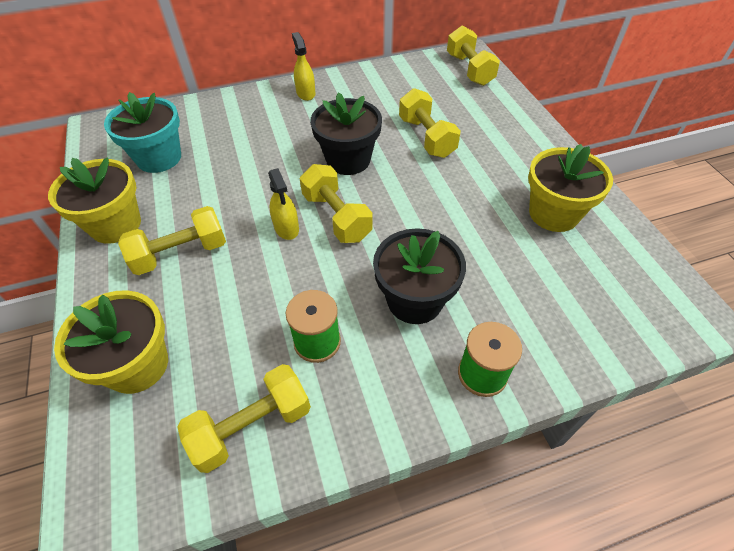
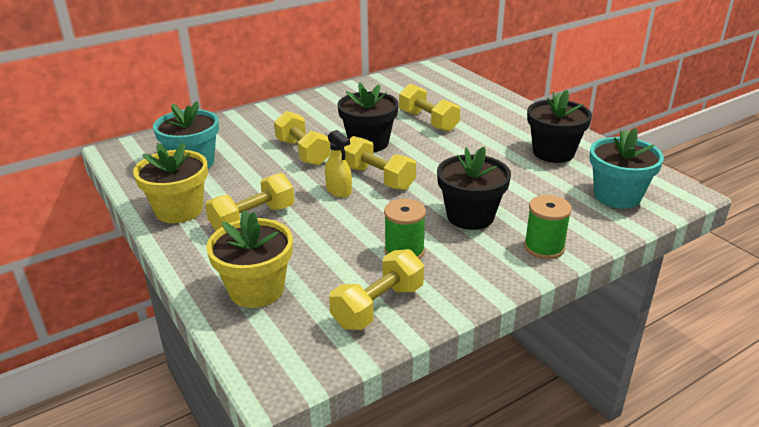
camera: 15 degrees left, 20 degrees down
(306, 93) = (306, 106): yellow spray bottle -> none
(469, 70) = (442, 76): yellow dumbbell -> yellow dumbbell (303, 152)
(553, 213) = (553, 153): yellow flower pot -> black flower pot
(607, 304) = (617, 196): none -> turquoise flower pot

